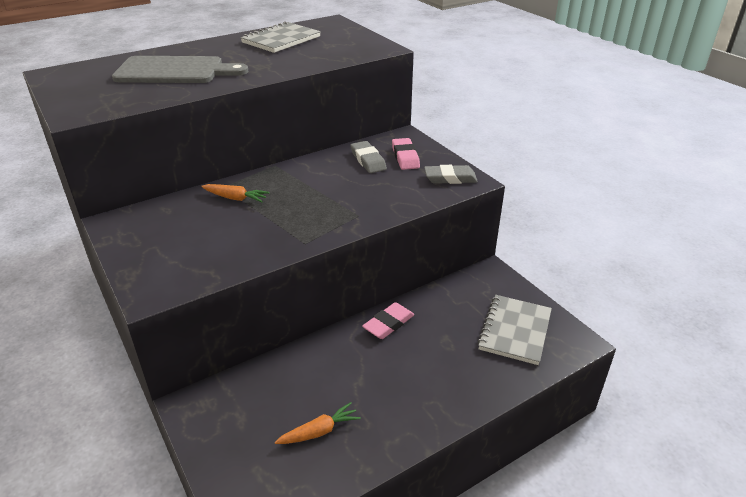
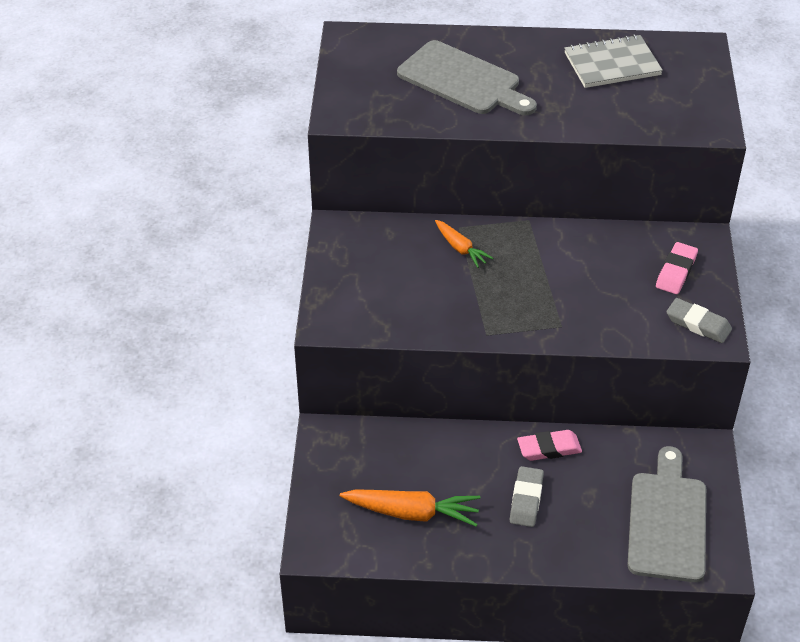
camera: 35 degrees right, 10 degrees up
(319, 431) = (412, 513): orange carrot -> orange carrot, size x1.67
(368, 160) = (631, 258): grey eraser -> grey eraser (526, 499)
(514, 331) = (667, 521): grey notebook -> grey cutting board

